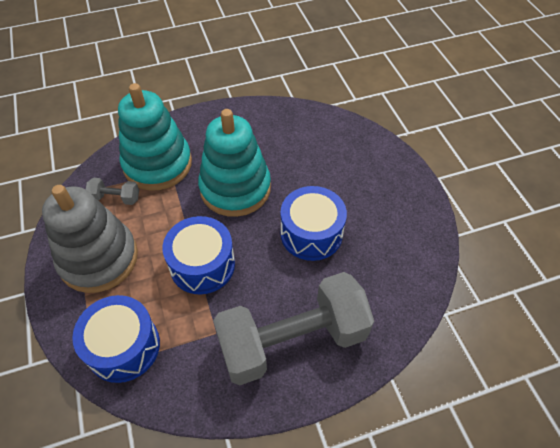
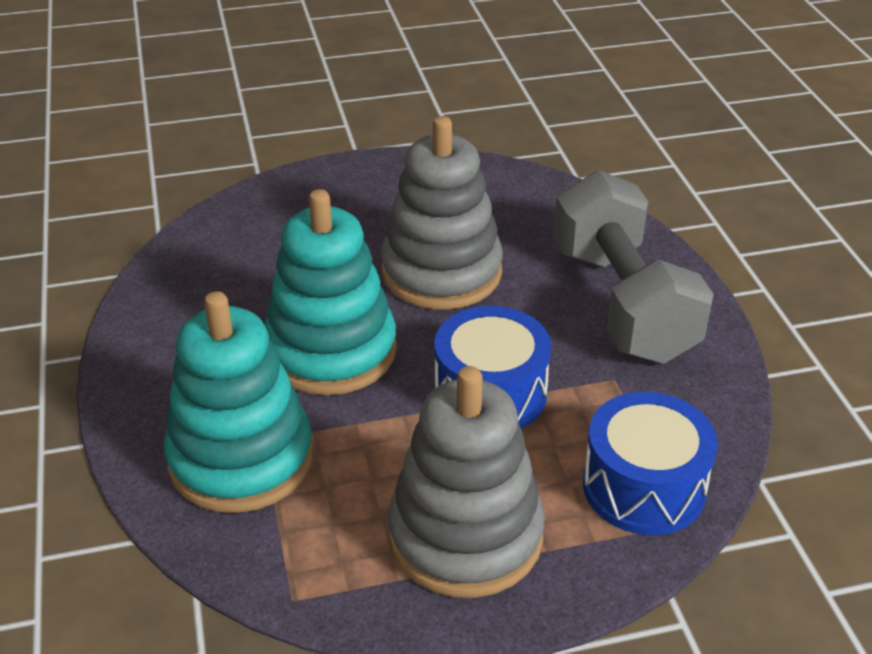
camera: 85 degrees left, 15 degrees down
(115, 198) = (317, 521): grey dumbbell -> none
(311, 233) = (441, 272): blue drum -> grey stacking toy

